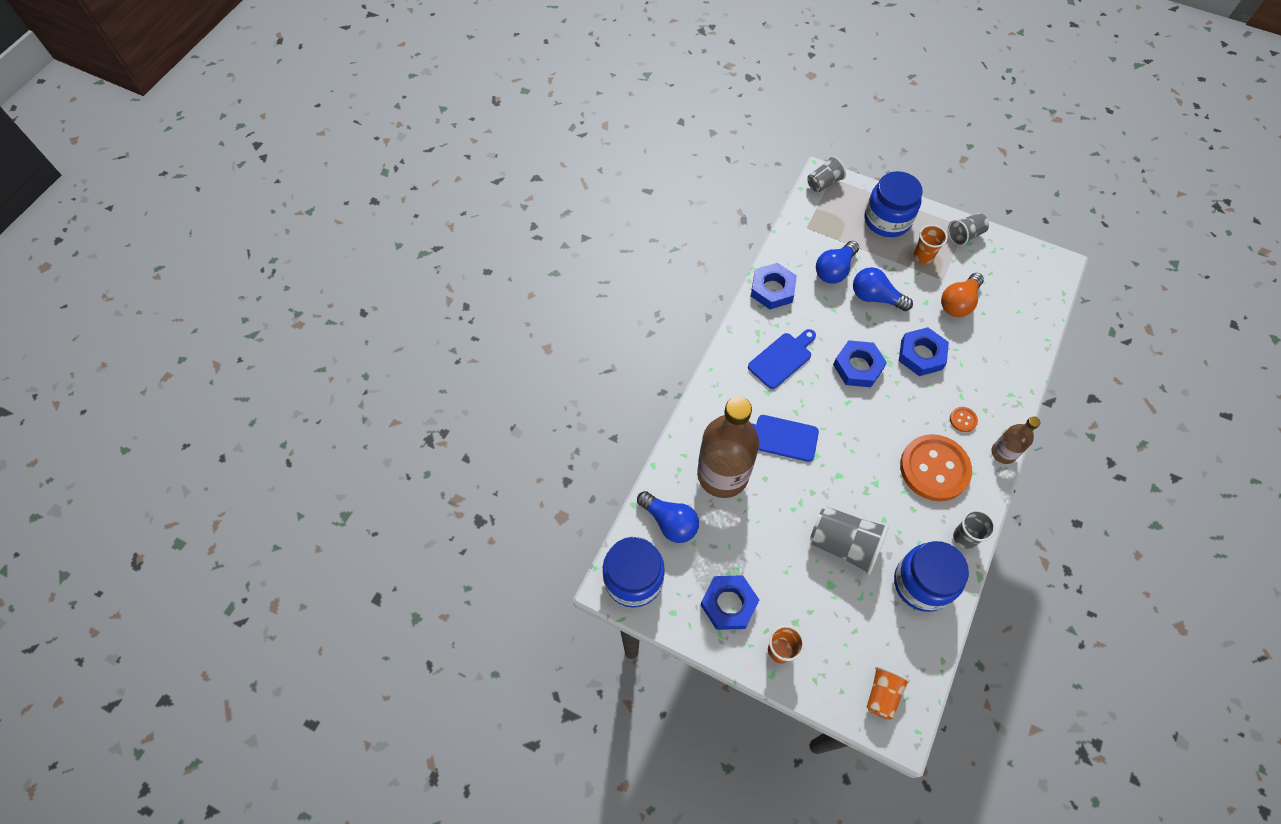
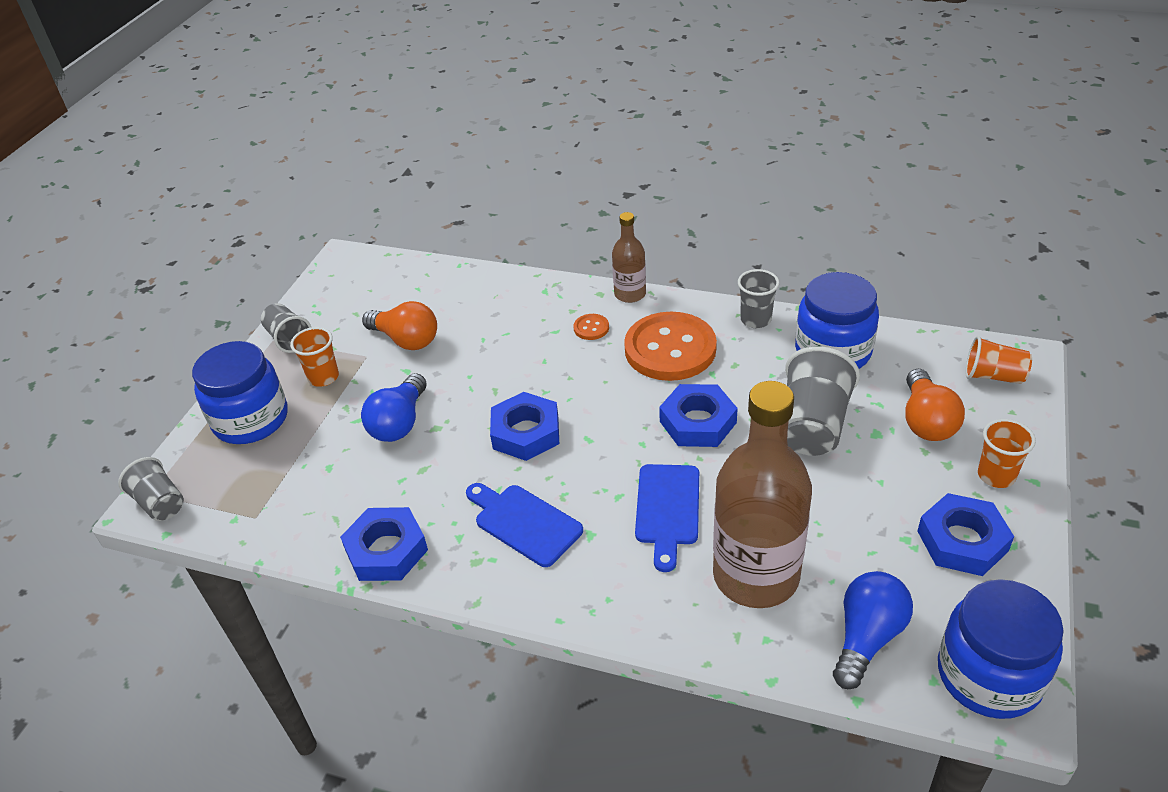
camera: 95 degrees left, 20 degrees down
(834, 270) = (347, 473): blue light bulb -> none
(839, 624) = (926, 421): none -> orange light bulb
(921, 355) = (496, 370): blue nut -> blue nut (698, 422)

